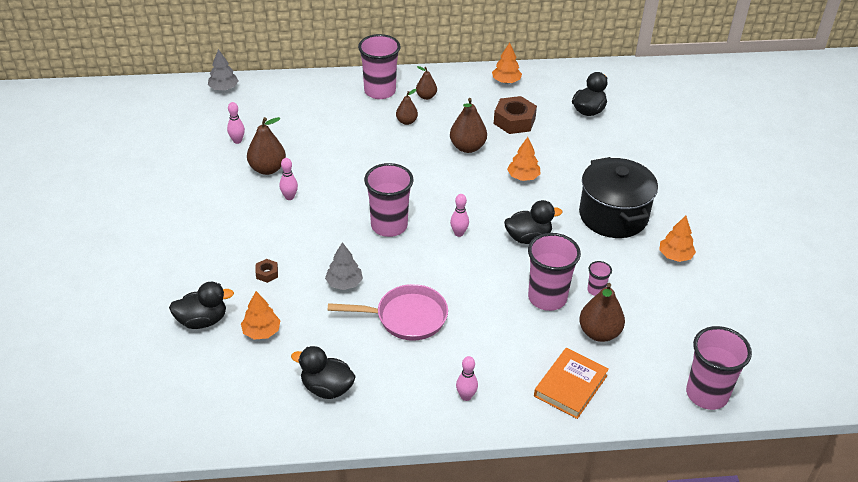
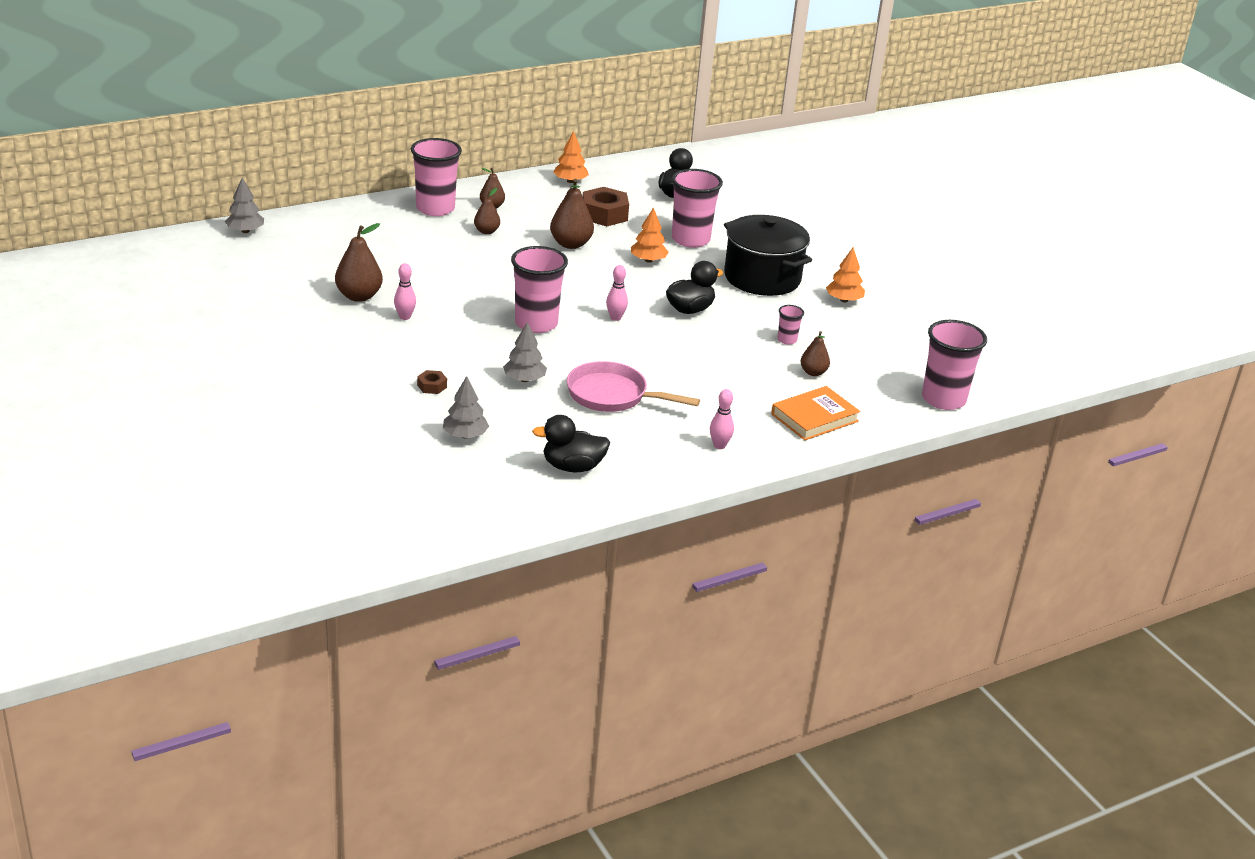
camera: 25 degrees left, 10 degrees down
(202, 320) = (390, 438): black duck -> none
(237, 141) = (302, 276): pink bowling pin -> none
(261, 331) = (465, 435): orange tree -> grey tree
(406, 317) = (612, 395): pink pan -> pink pan turned 135 degrees counterclockwise
(547, 298) = (743, 354): pink cup -> pink cup (690, 240)
(570, 386) = (814, 418): orange book -> orange book turned 45 degrees clockwise
(599, 333) = (813, 372): brown pear -> brown pear, size x0.60

